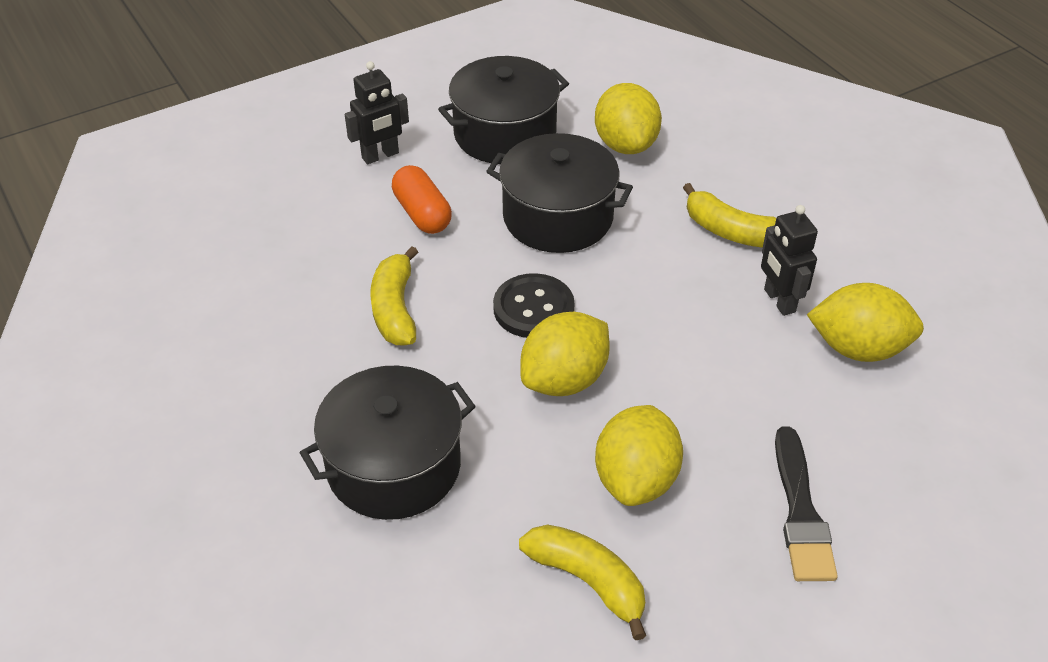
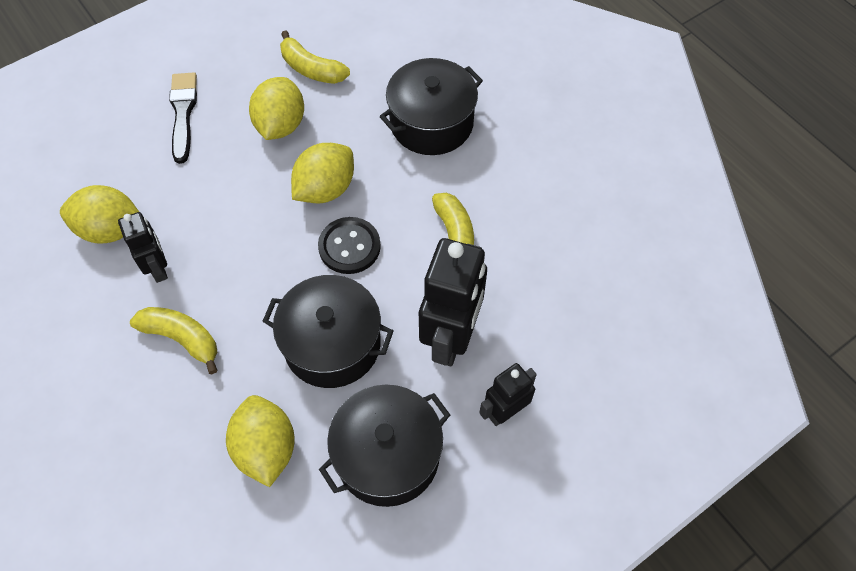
camera: 175 degrees right, 15 degrees up
(422, 213) = (451, 338): orange capsule -> black robot

